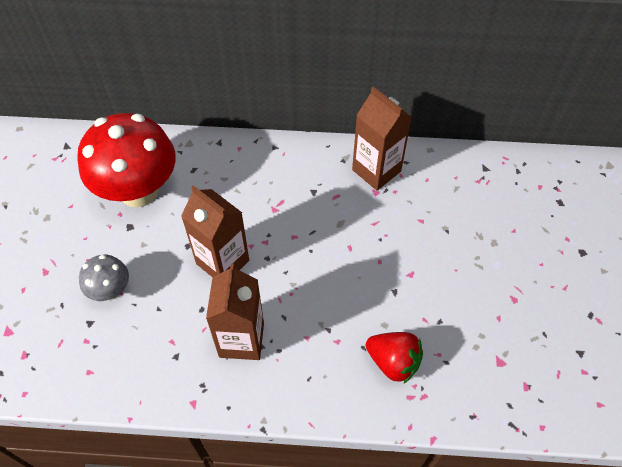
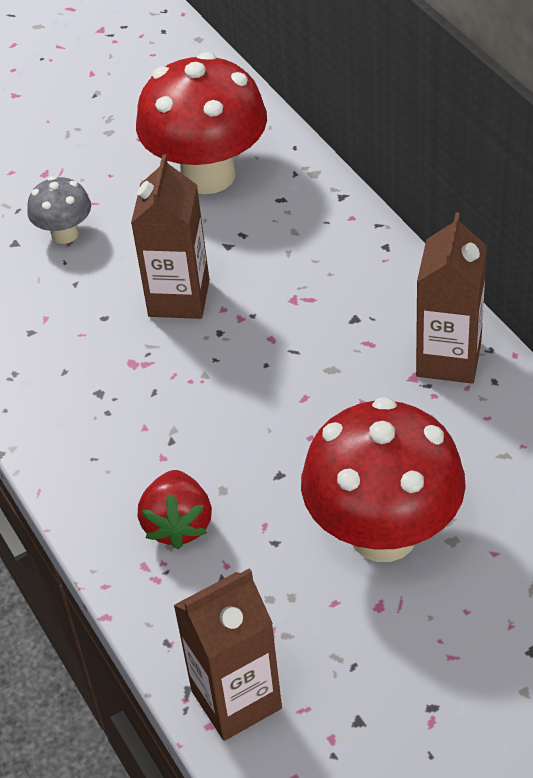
camera: 60 degrees right, 10 degrees down
(241, 339) = (94, 372): brown carton -> brown carton (236, 699)
(469, 269) = (383, 534): none -> red mushroom

